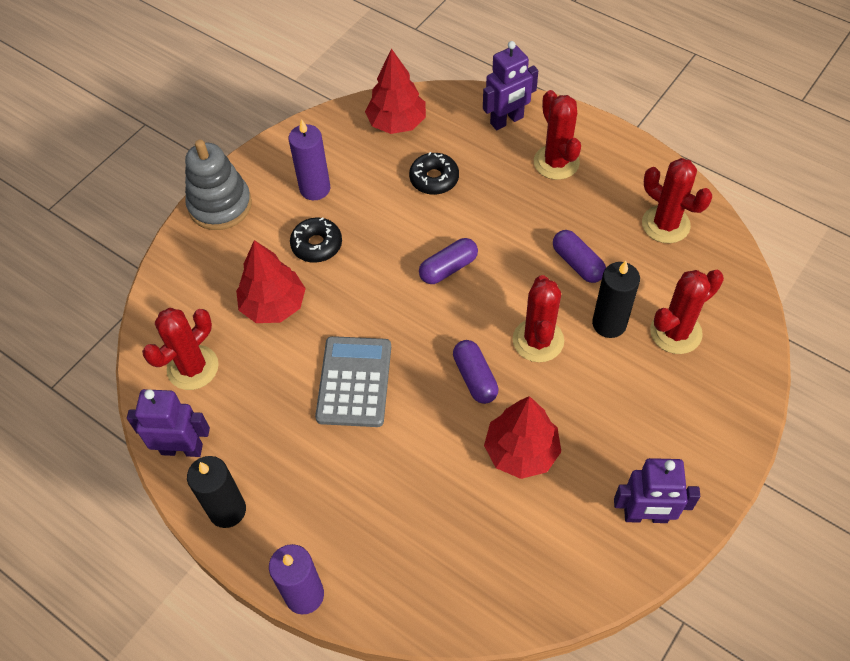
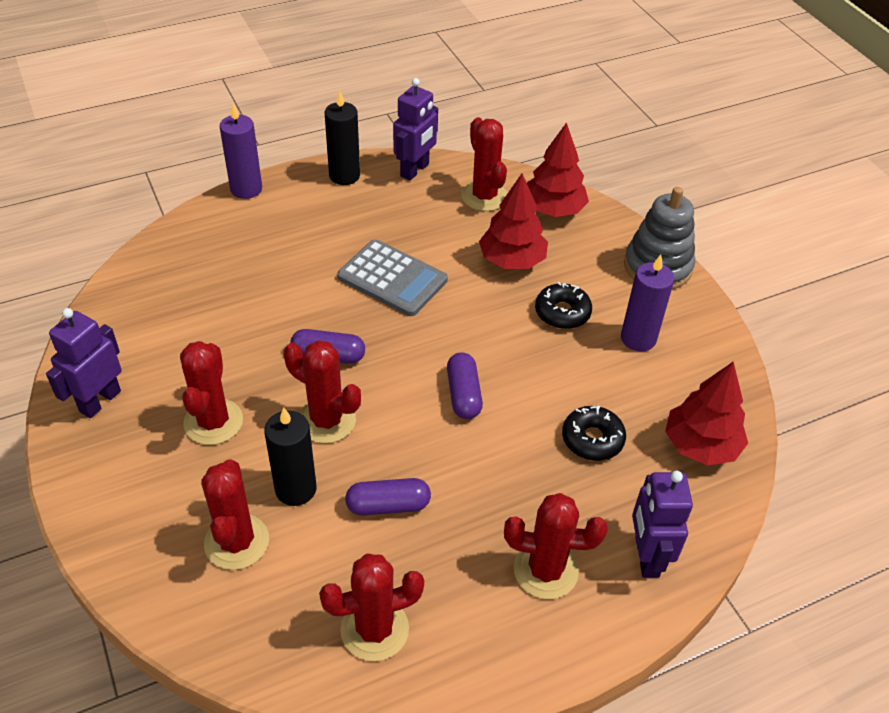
camera: 115 degrees right, 10 degrees down
(521, 451) = (233, 351): red tree -> red tree (553, 209)
(598, 415) = (213, 422): none -> red cactus

